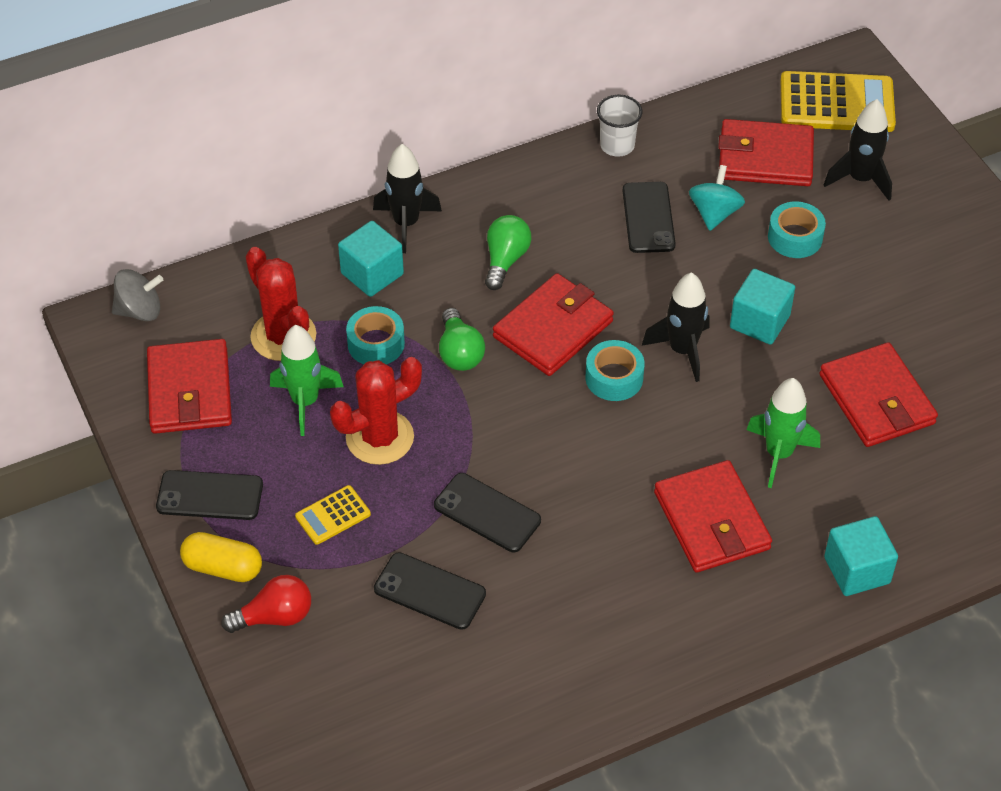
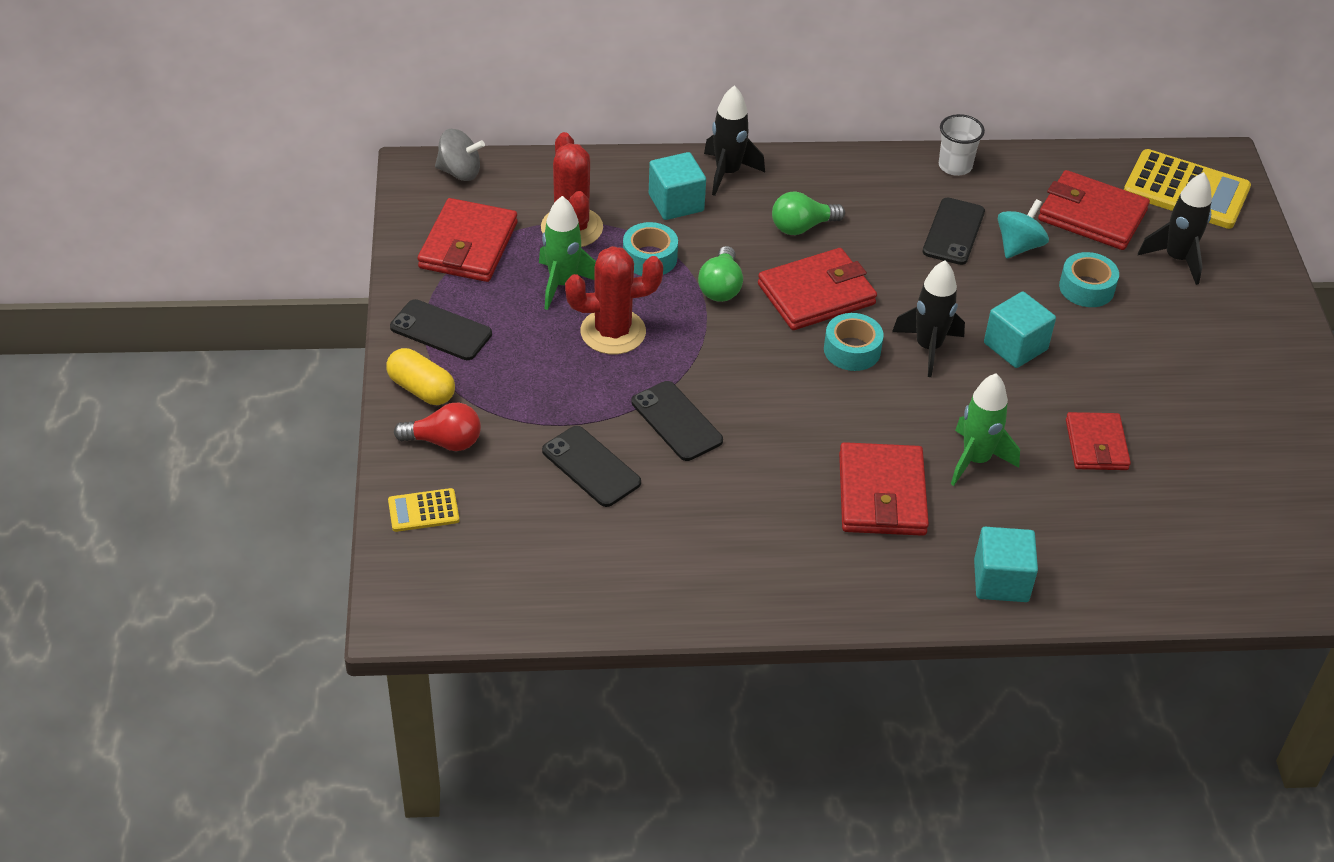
camera: 20 degrees right, 5 degrees down
(333, 515) = (538, 379): yellow calculator -> yellow calculator (423, 511)
(505, 260) = (802, 227): green light bulb -> green light bulb turned 150 degrees counterclockwise
(876, 399) = (1096, 445): red wallet -> red wallet, size x0.66

